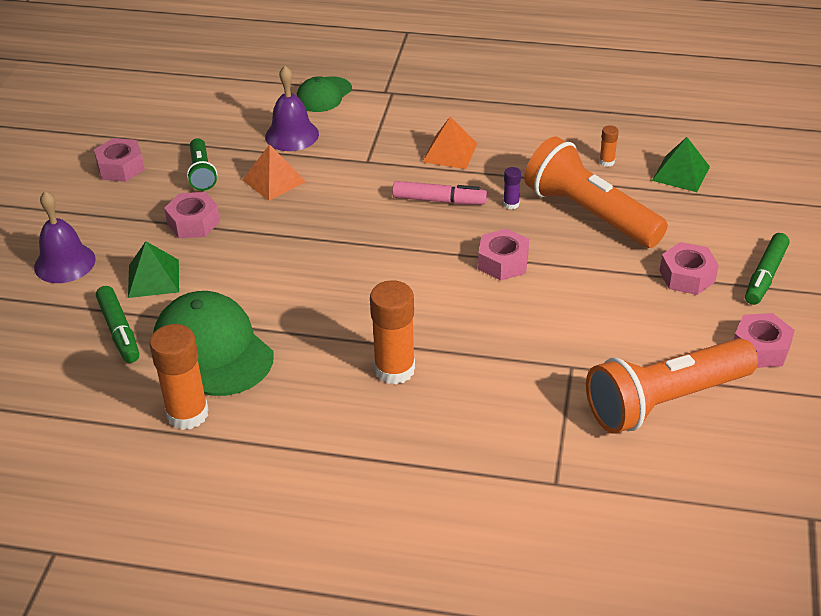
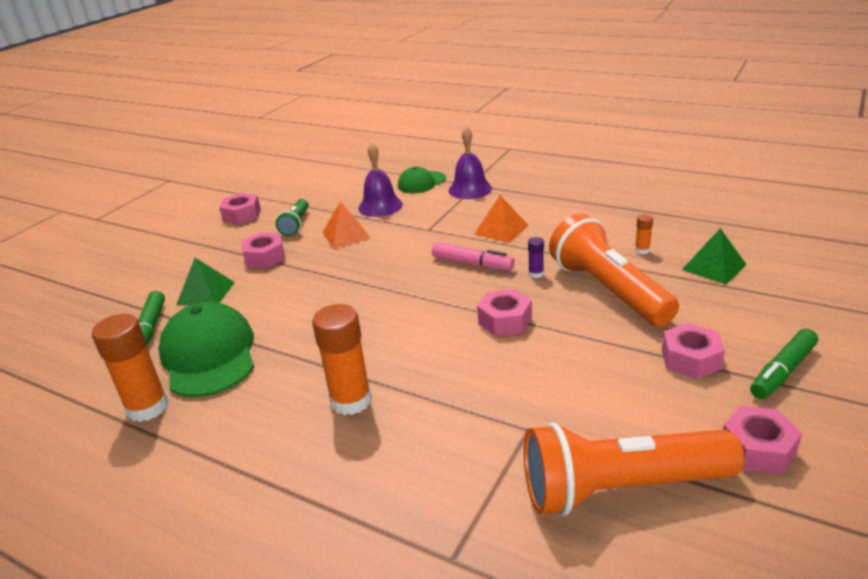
camera: 20 degrees right, 10 degrees down
(64, 263) = (152, 273): purple bell -> purple bell (470, 189)

